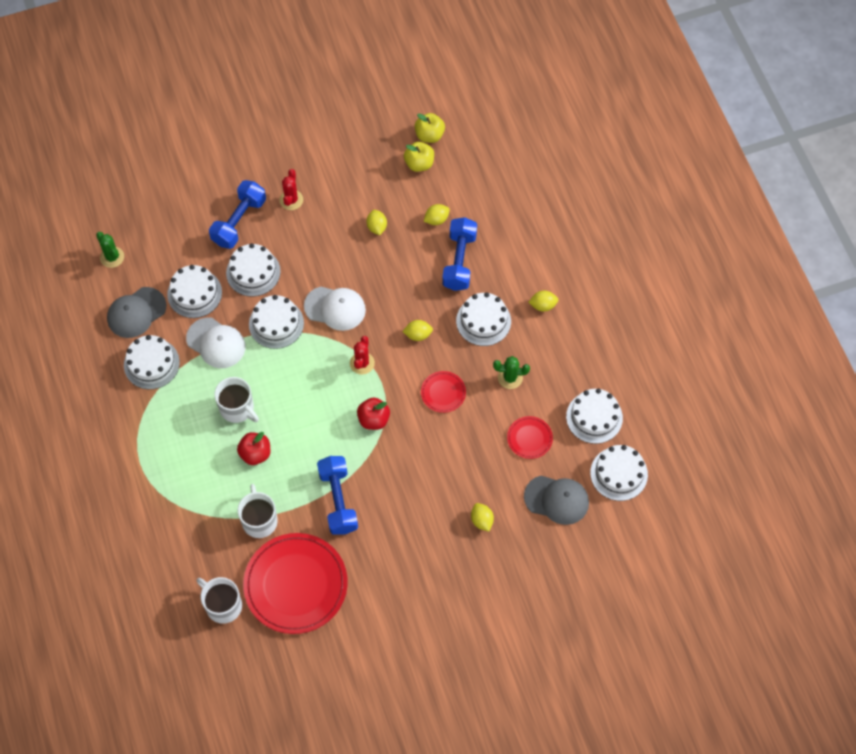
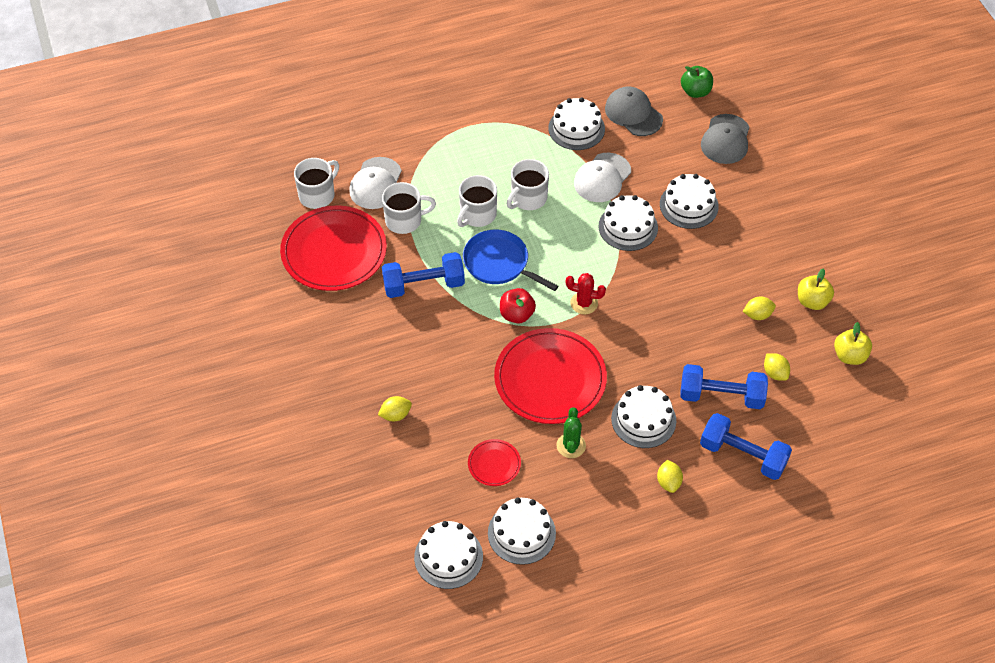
camera: 90 degrees right, 10 degrees down
(112, 257) = (695, 91): green cactus -> green apple
(194, 293) = (659, 158): white cake -> none
(239, 221) = (750, 191): blue dumbbell -> blue dumbbell (743, 455)
(255, 453) = (477, 214): red apple -> white mug
(291, 200) = (783, 235): red cactus -> none
(314, 434) = (499, 263): none -> blue pan
(335, 308) = (650, 278): white cap -> white cap (376, 183)
(418, 335) = (622, 355): yellow lemon -> none
(429, 135) = (891, 366): yellow apple -> yellow apple (812, 301)
(443, 393) = (550, 379): red plate -> red plate, size x2.19
(556, 499) = (417, 490): grey cap -> grey cap (725, 139)

